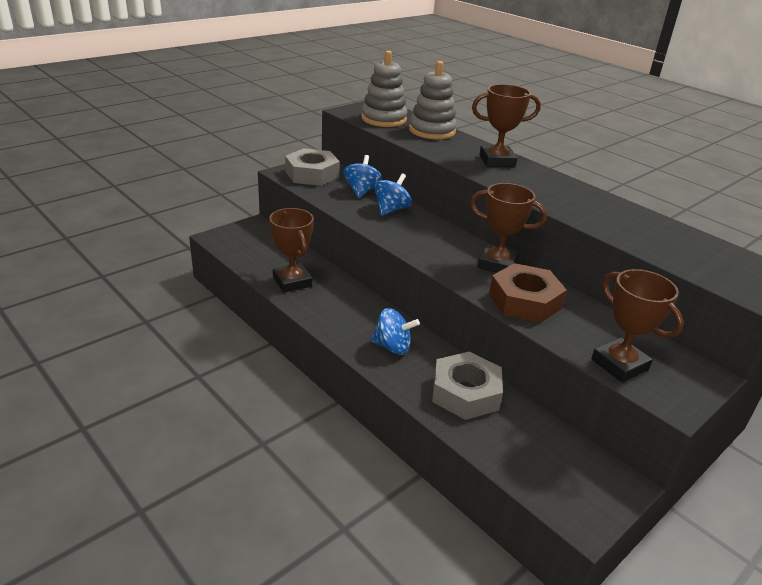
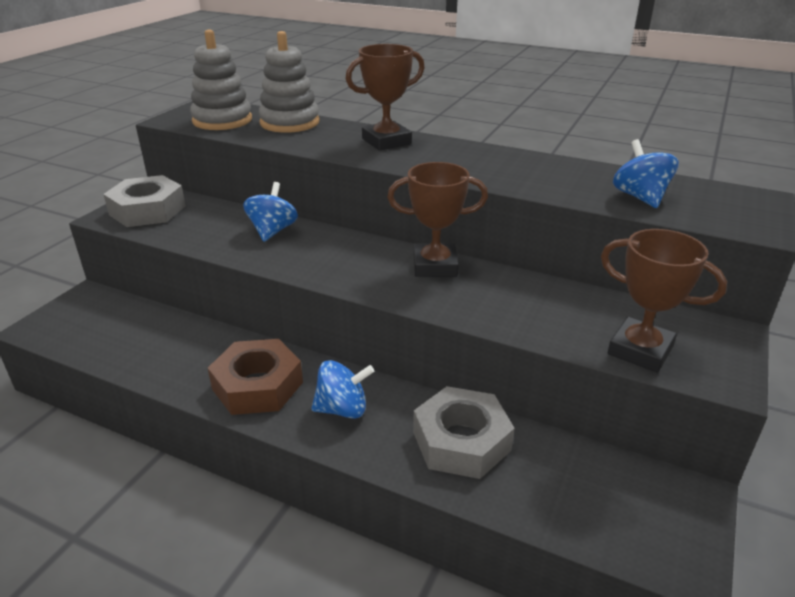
camera: 20 degrees left, 0 degrees up
(292, 282) = (170, 360): brown trophy -> none
(361, 191) = (223, 216): blue spinning top -> blue spinning top (640, 197)
(524, 301) = (492, 303): brown nut -> brown nut (257, 385)

